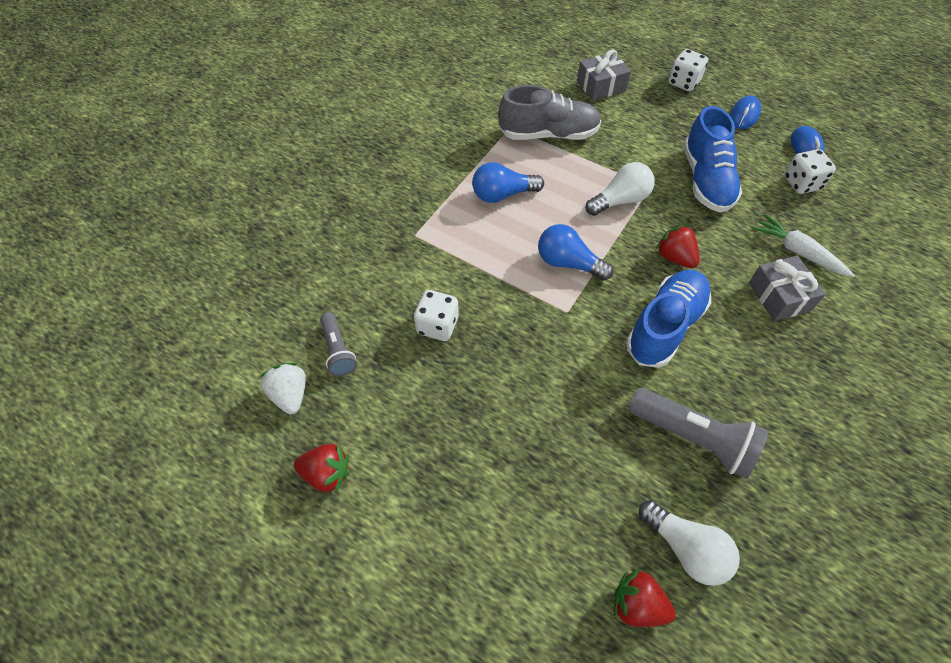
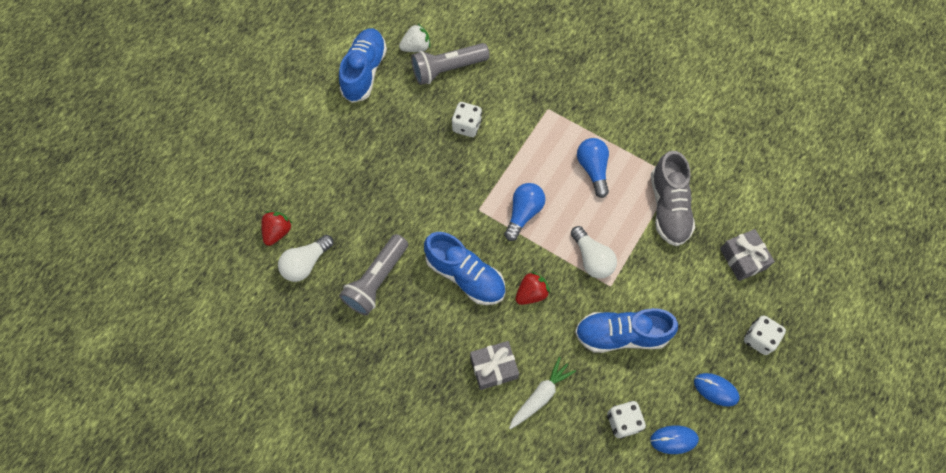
camera: 90 degrees right, 10 degrees up
(326, 474) = (364, 72): red strawberry -> blue shoe
(338, 351) = (447, 69): grey flashlight -> grey flashlight, size x1.70

